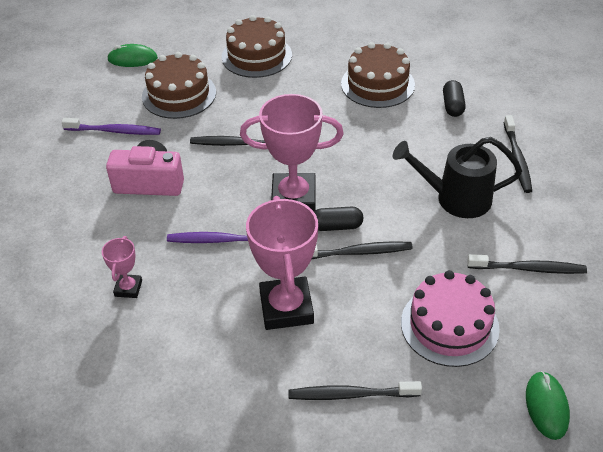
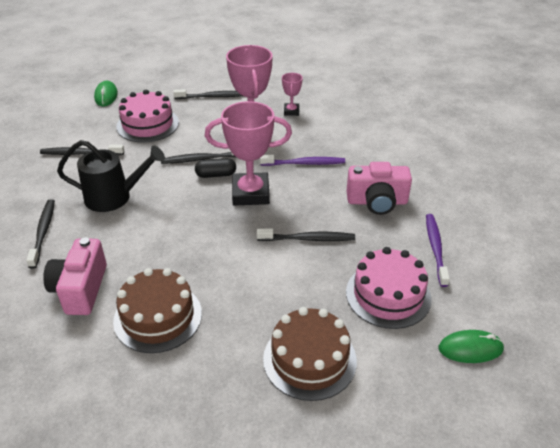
camera: 175 degrees right, 5 degrees down
(114, 131) = (435, 248): purple toothbrush -> purple toothbrush turned 90 degrees clockwise
(128, 288) = (360, 135): pink trophy -> pink trophy (291, 111)
(179, 94) = (388, 295): brown cake -> pink cake
(452, 106) = (80, 289): black capsule -> pink camera

